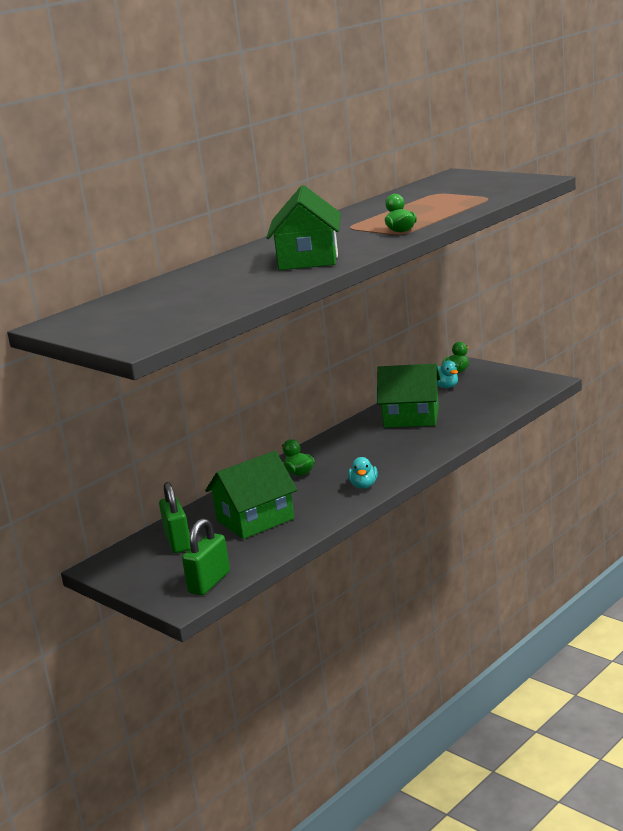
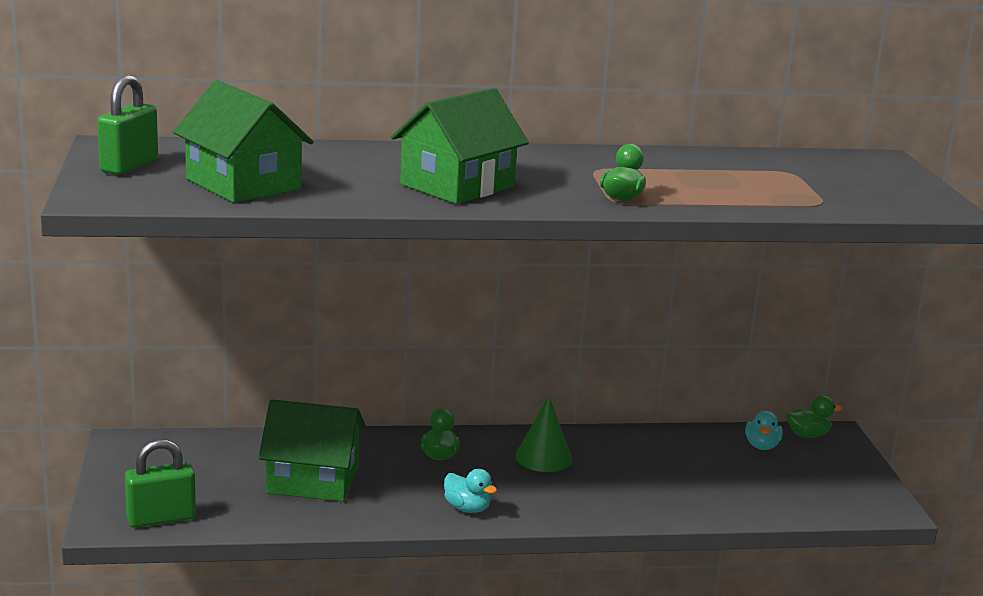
camera: 35 degrees right, 0 degrees up
(178, 542) = (216, 460): green padlock -> green padlock (129, 166)
(354, 445) = (543, 457): none -> green cone
(364, 485) = (467, 508): turquoise duck -> turquoise duck turned 90 degrees counterclockwise
(411, 417) = (658, 460): green house -> green house (243, 184)

